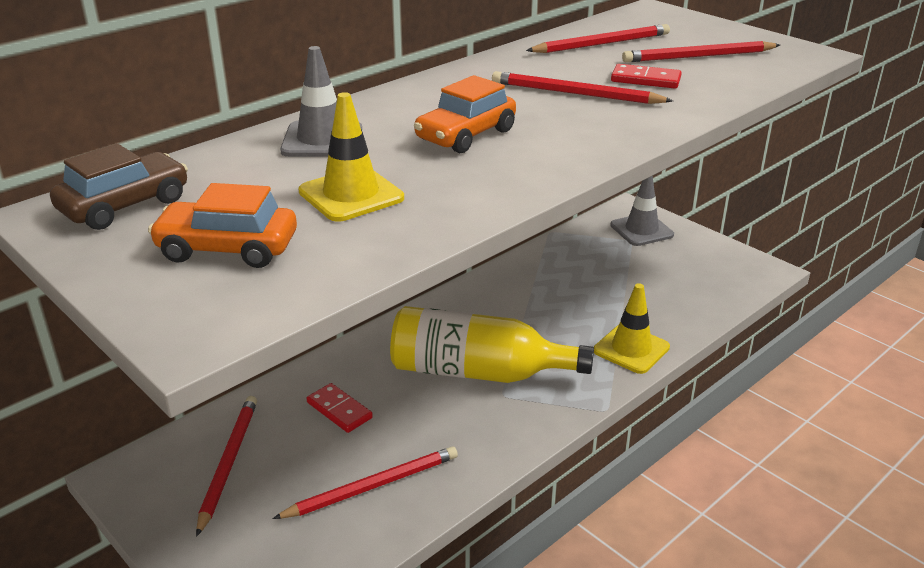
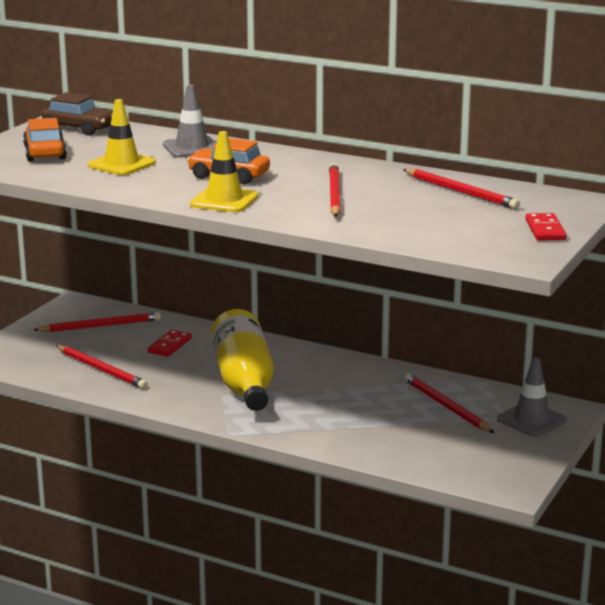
camera: 70 degrees right, 10 degrees down
(631, 349) = (318, 435): yellow traffic cone -> yellow traffic cone (224, 200)
(645, 80) = (387, 210): red domino -> red domino (545, 230)
(699, 56) = (467, 223): red pencil -> red pencil (446, 407)

